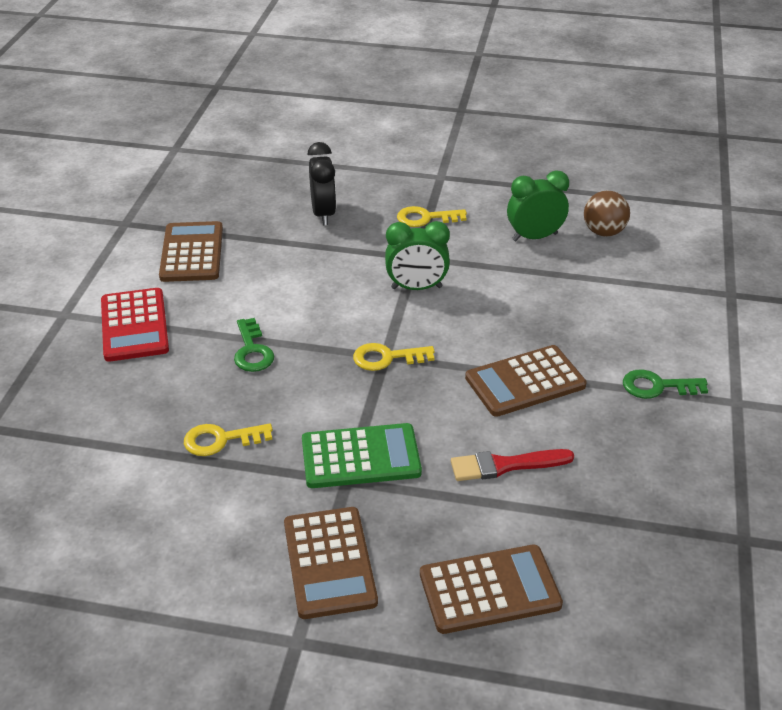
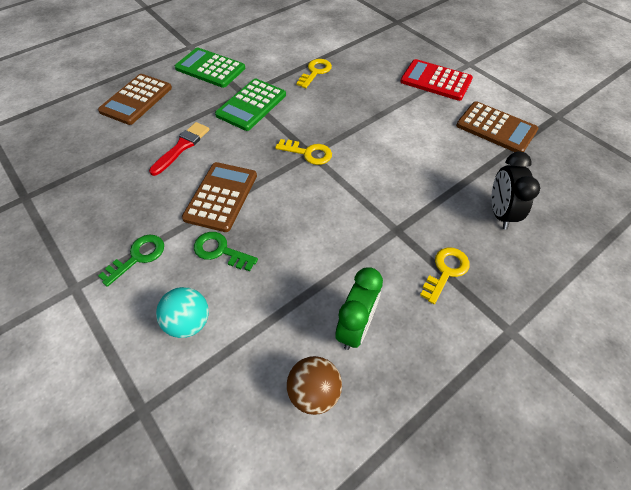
camera: 130 degrees right, 15 degrees up
(252, 351) = (371, 109): green key -> green key (220, 251)
(323, 214) = (500, 213): black clock -> black clock turned 60 degrees clockwise
(329, 562) = (210, 68): brown calculator -> green calculator
(387, 358) = (308, 153): yellow key -> yellow key turned 75 degrees clockwise
(416, 288) = (360, 207): green clock -> none
(654, 315) = (189, 322): none -> turquoise ball

